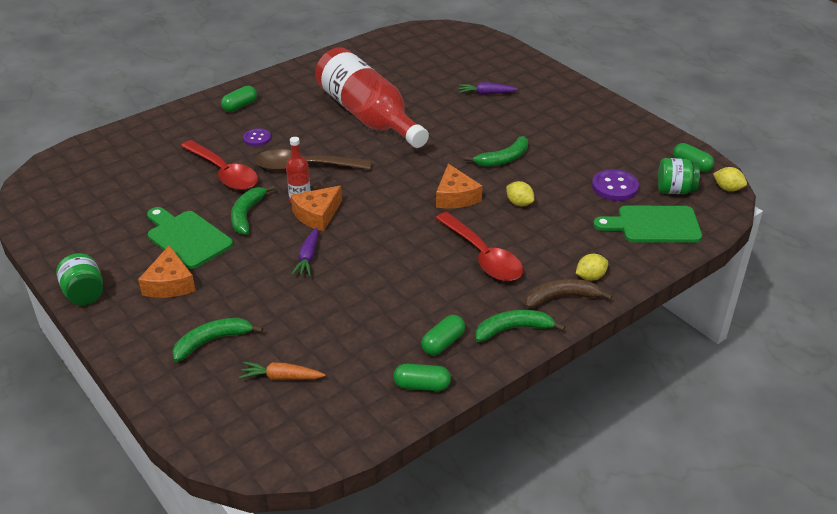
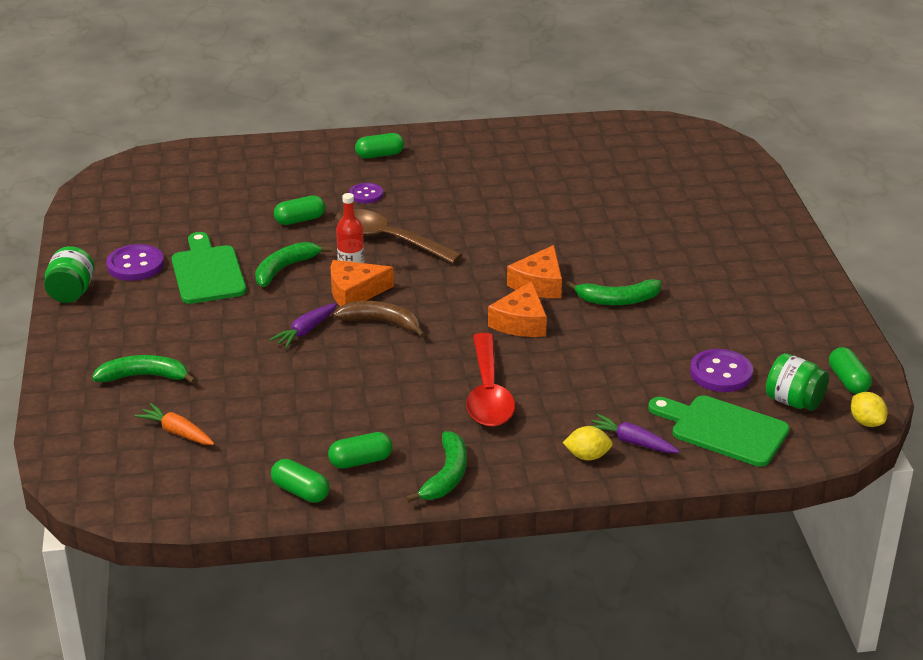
camera: 30 degrees right, 5 degrees down
(120, 252) = (135, 265): none -> purple button
(170, 283) = (154, 310): orange cheese -> orange cheese (539, 284)
(224, 173) = (300, 220): red spoon -> green capsule
(368, 116) = (508, 206): red bottle -> none
(486, 93) = (673, 221): purple carrot -> purple carrot (632, 442)
(513, 329) = (446, 476): green banana -> green banana turned 90 degrees clockwise
(519, 203) = (586, 353): yellow lemon -> none
(561, 298) = (532, 465): brown banana -> brown banana (382, 322)

